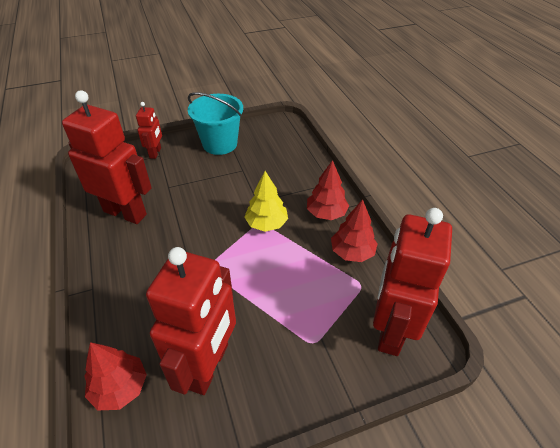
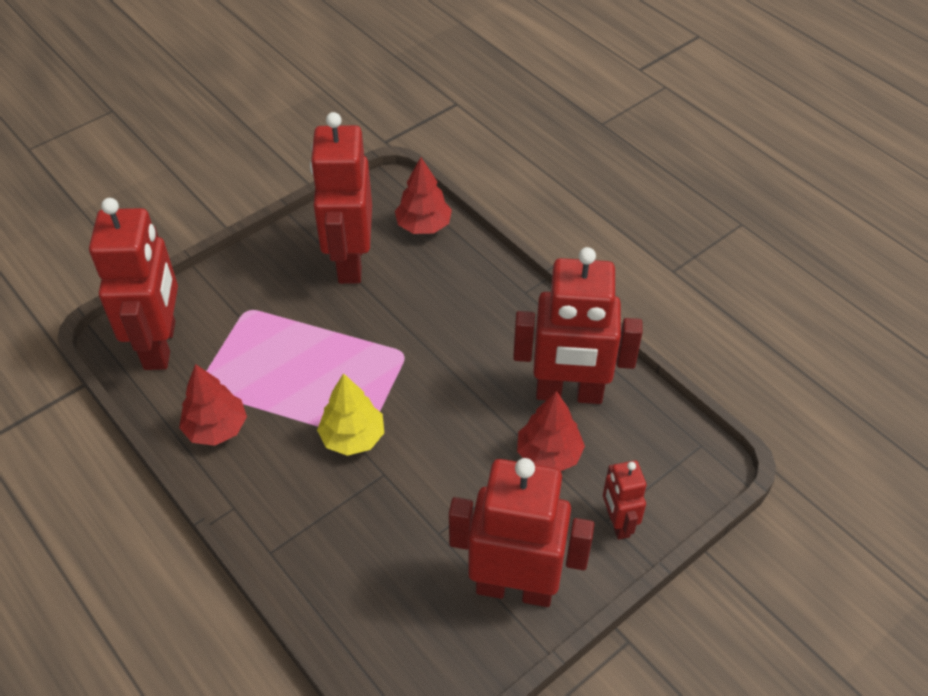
camera: 160 degrees right, 5 degrees up
(220, 144) = (515, 587): turquoise bucket -> red robot
(326, 213) = (266, 484): red tree -> red tree (549, 454)

